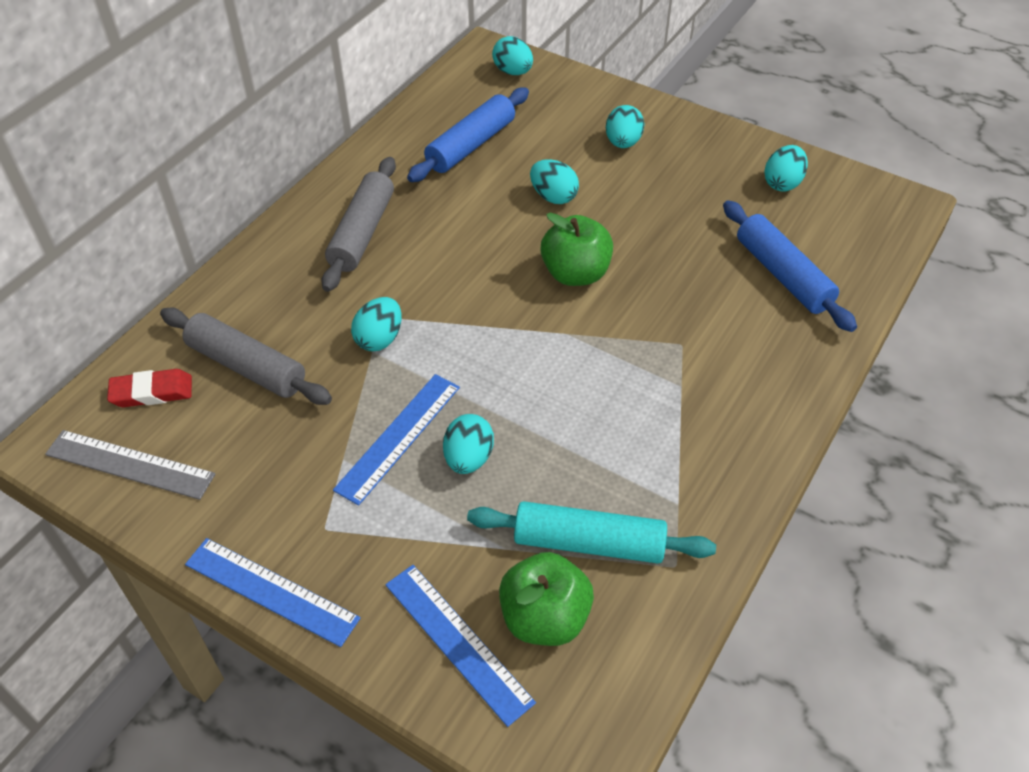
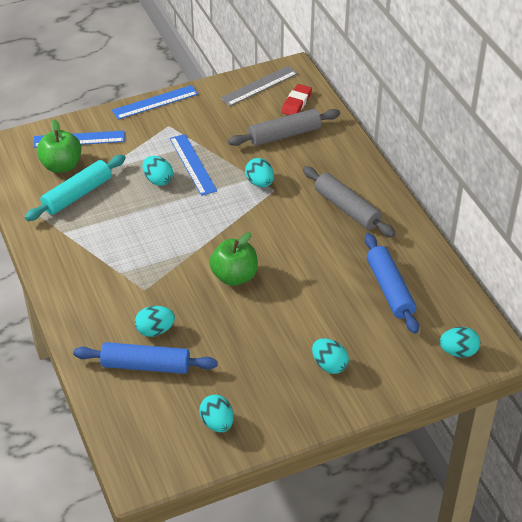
camera: 125 degrees right, 5 degrees down
(553, 197) = (306, 302): turquoise egg -> turquoise egg (155, 330)

